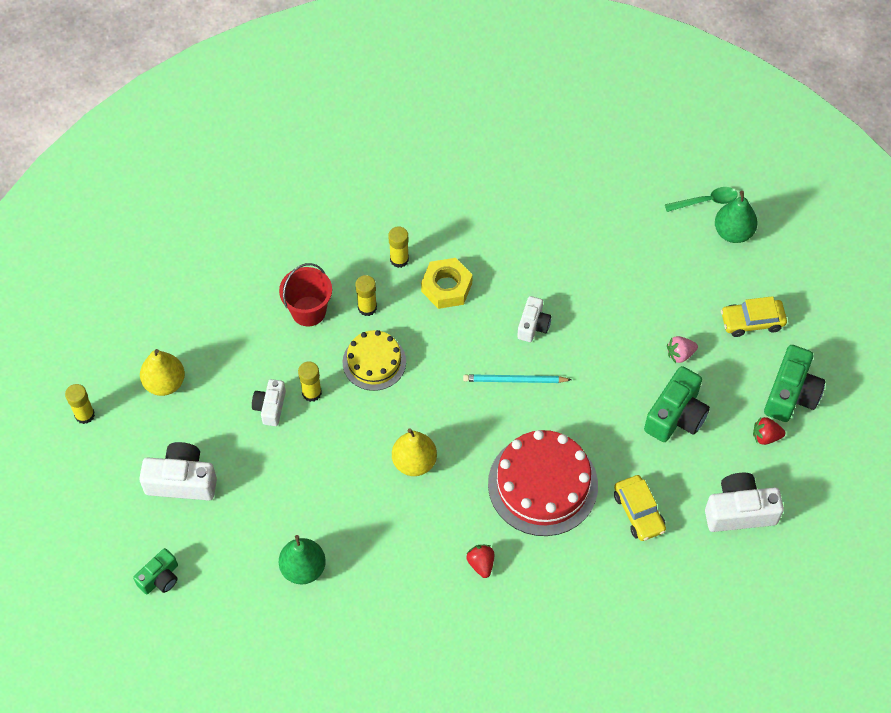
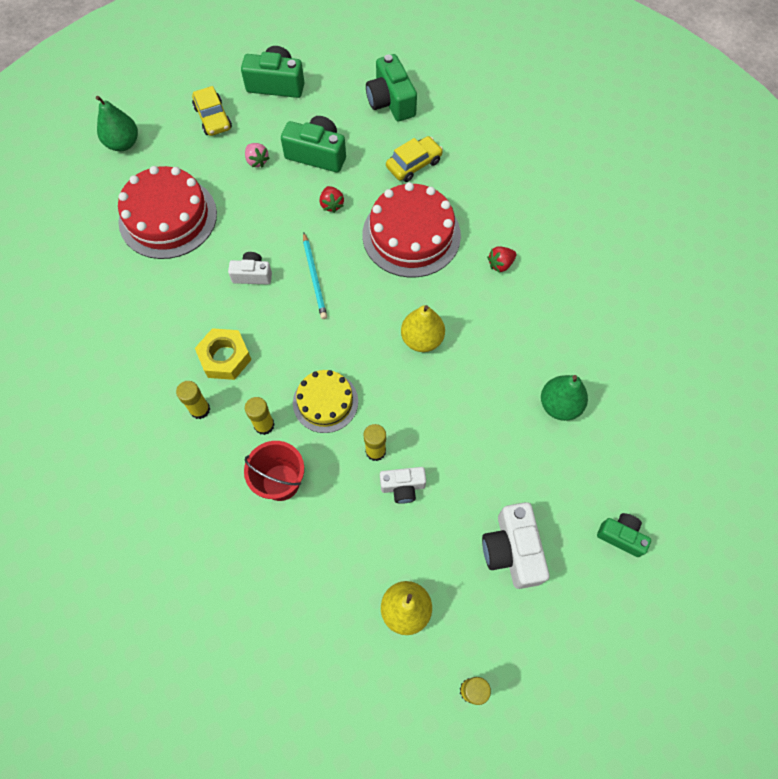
camera: 105 degrees left, 5 degrees up
(624, 261) = (168, 217): none -> red cake
(706, 201) = (92, 168): green spoon -> none
(739, 511) = (391, 101): white camera -> green camera
(765, 436) = (320, 94): red strawberry -> red strawberry (332, 205)

